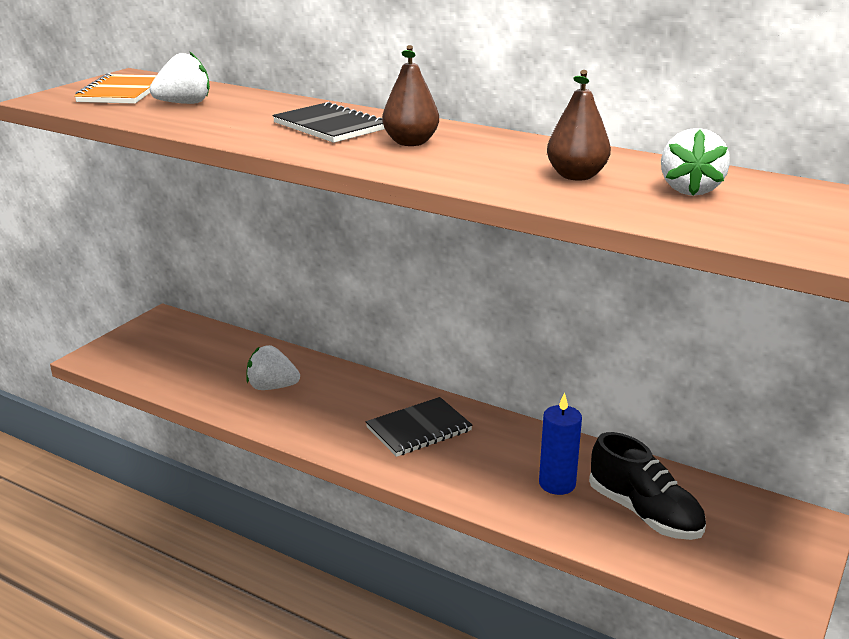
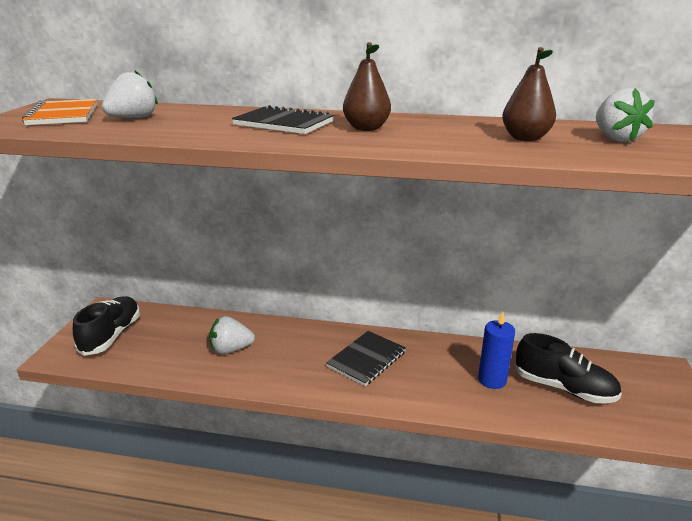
camera: 20 degrees left, 0 degrees up
(155, 348) = (111, 336): none -> black shoe

